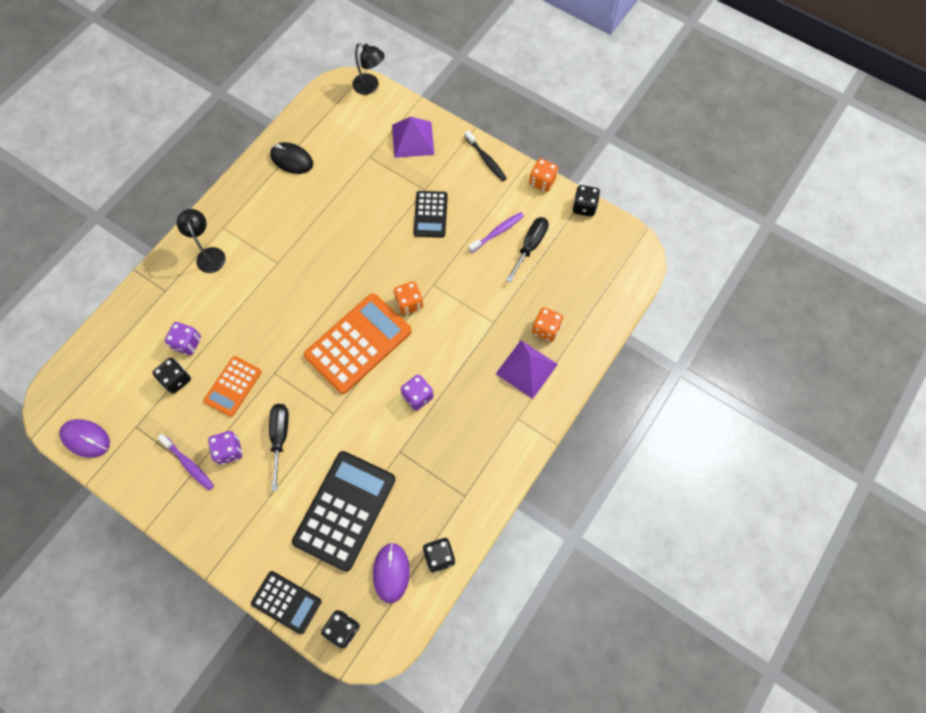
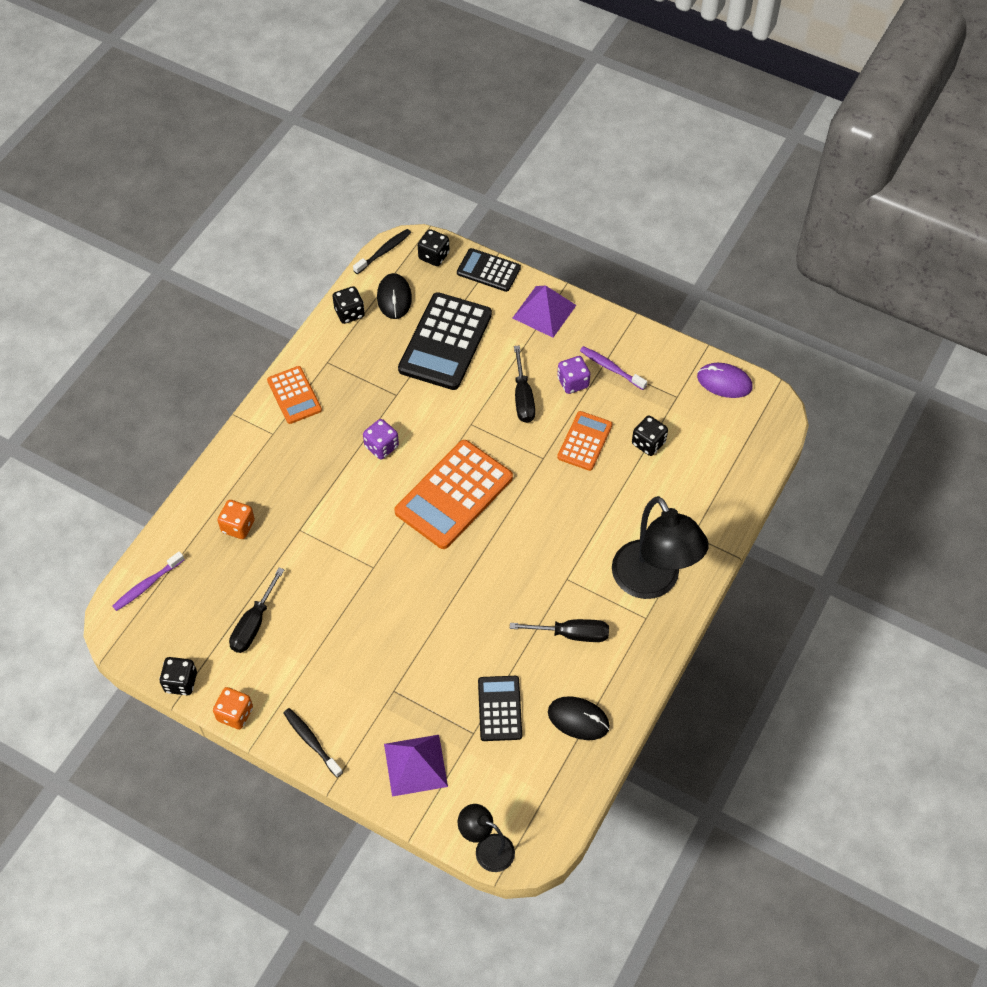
camera: 175 degrees right, 10 degrees down
(187, 343) = (648, 480): purple dice -> none
(209, 254) = (652, 582): black lamp -> black lamp, size x1.89
(283, 219) = (571, 634): none -> black screwdriver
(391, 572) = (394, 298): purple mouse -> black mouse
(397, 641) = (384, 251): none -> black toothbrush
(409, 303) = (400, 543): orange dice -> none
(430, 214) = (382, 656): black calculator -> black calculator (500, 708)
(497, 232) = (295, 639): purple toothbrush -> purple toothbrush (147, 585)
(497, 459) = (294, 395): none -> orange calculator
(526, 369) = (262, 483): purple pyramid -> purple pyramid (544, 311)

